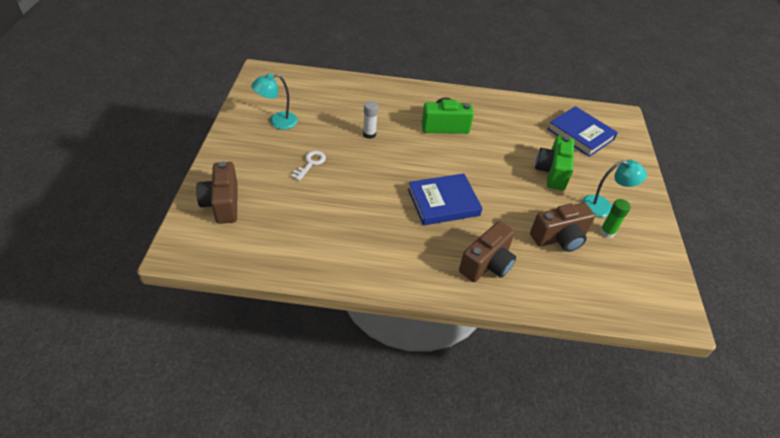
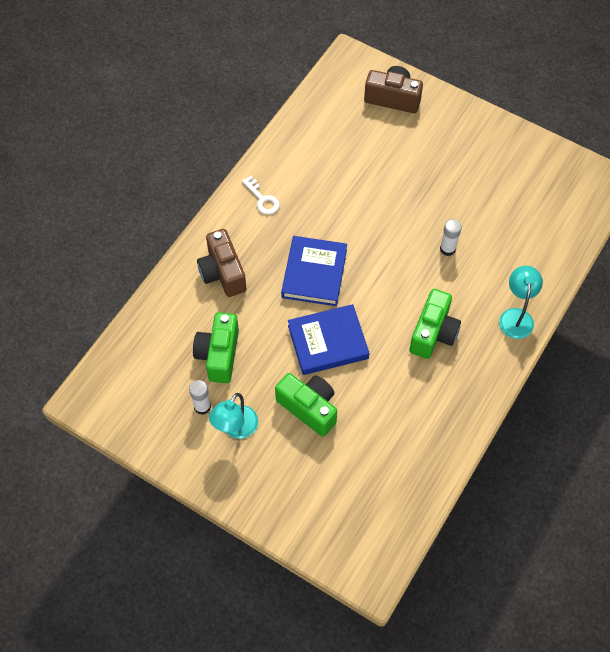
camera: 120 degrees right, 15 degrees up
(277, 122) = (501, 170): turquoise lamp -> turquoise lamp (516, 316)
(310, 163) = (420, 180): white key -> white key (262, 199)
(559, 238) = (219, 355): brown camera -> green camera
(580, 134) = (358, 488): blue book -> blue book (328, 342)
(607, 232) = (202, 406): green glue stick -> white glue stick

